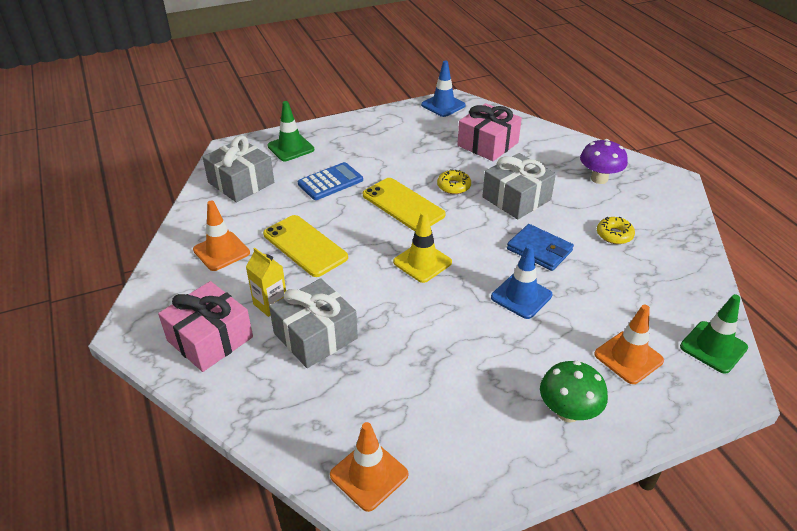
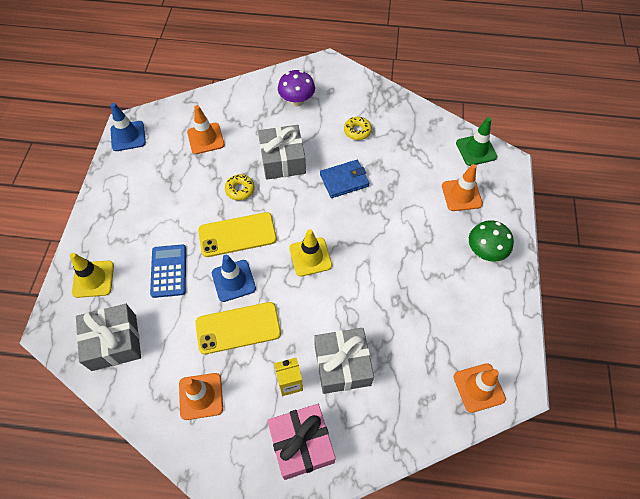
camera: 60 degrees left, 20 degrees up
(291, 148) = (93, 279): green traffic cone -> yellow traffic cone
(487, 144) = (205, 138): pink gift -> orange traffic cone
(521, 296) = (380, 217): blue traffic cone -> blue traffic cone (233, 280)

